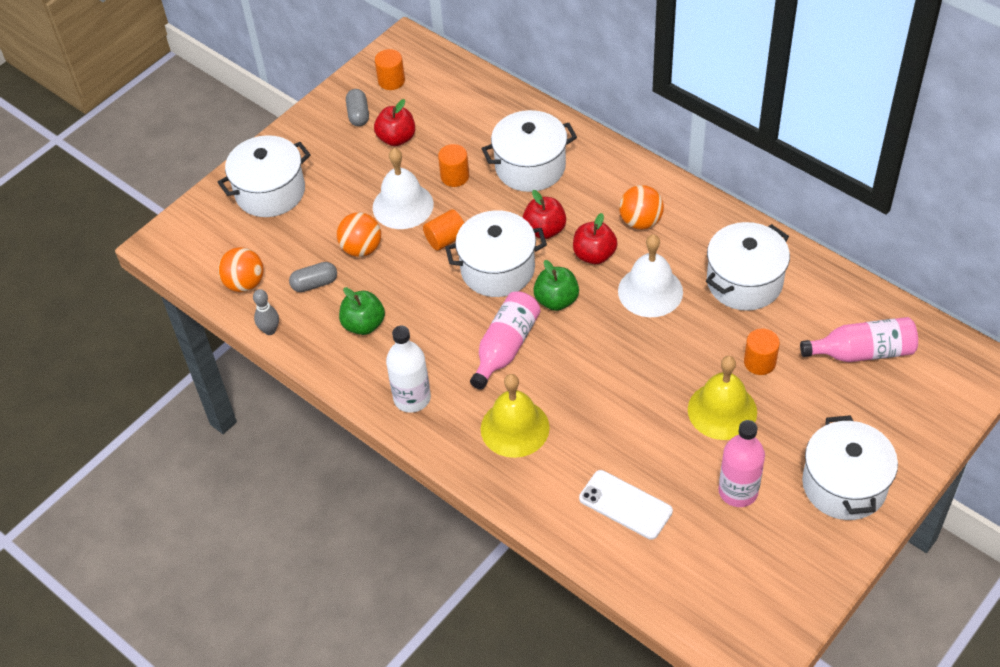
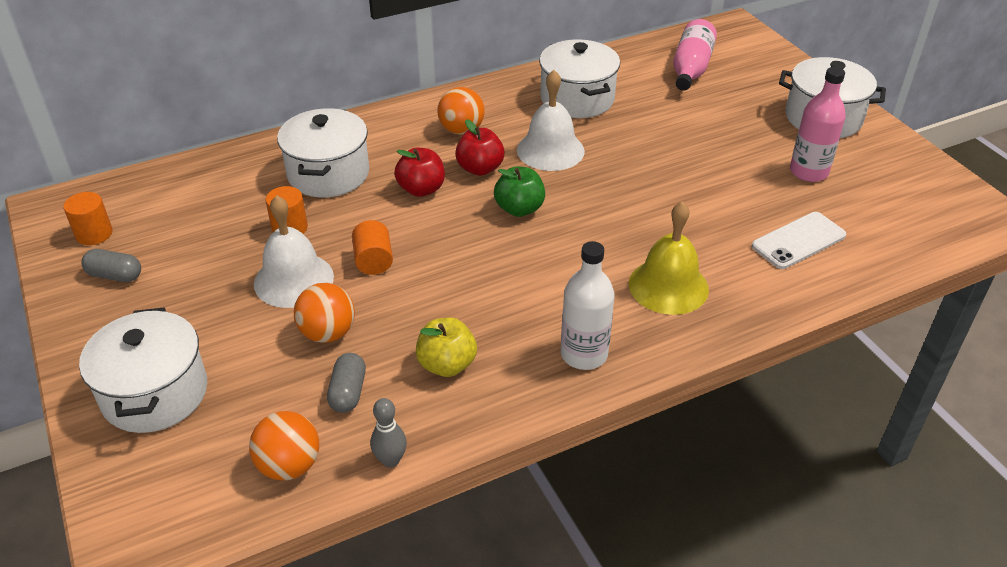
camera: 70 degrees left, 10 degrees down
(364, 324) = (447, 365): green apple -> yellow apple
(396, 138) = (187, 255): red apple -> none
(497, 269) = (447, 236): white pot -> none
(505, 347) = (557, 261): pink bottle -> none
(722, 410) = (714, 153): yellow bell -> none
(759, 362) = (672, 118): orange cylinder -> none

